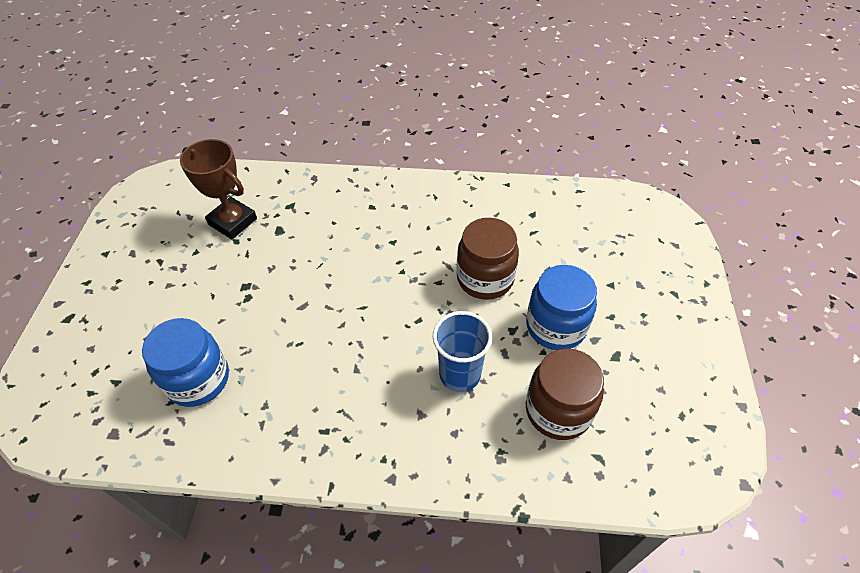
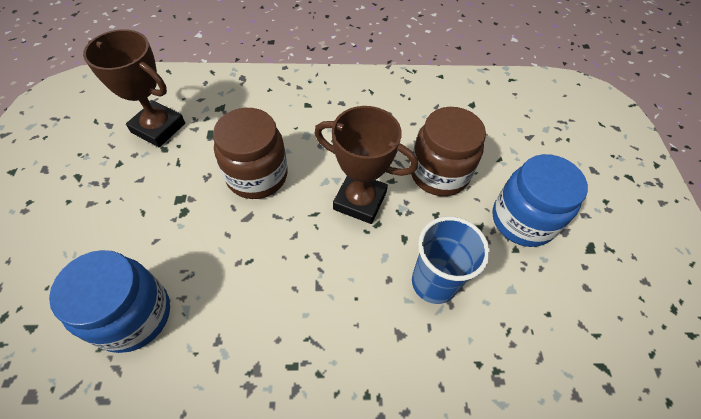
camera: 10 degrees left, 5 degrees up
(406, 298) = (360, 200): none -> brown trophy
(558, 410) = (547, 315): brown jar -> brown jar (257, 175)

